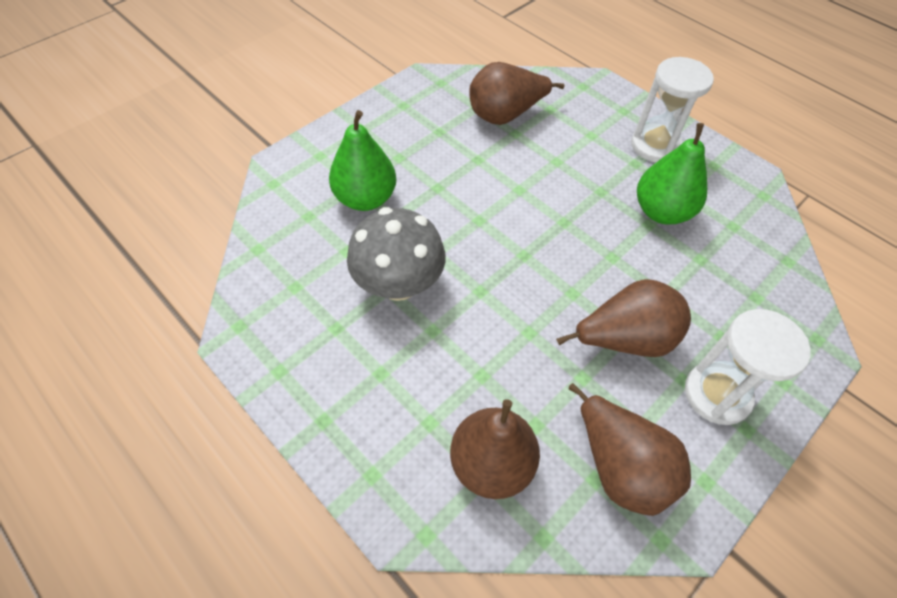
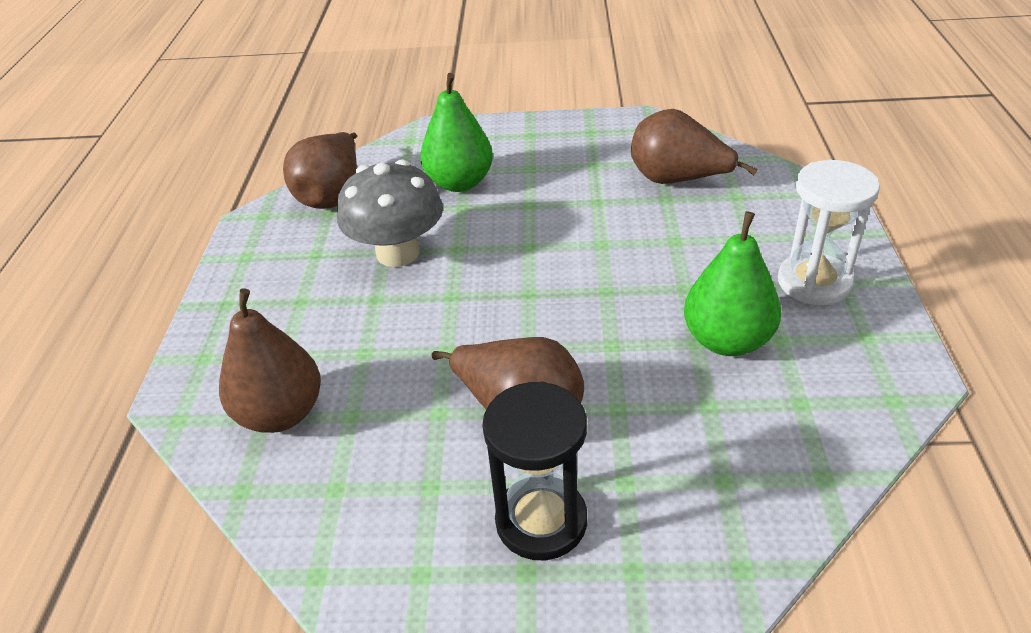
camera: 50 degrees right, 15 degrees down
(620, 467) = (367, 497): brown pear -> brown pear (333, 195)
(717, 394) = (541, 521): white hourglass -> black hourglass

